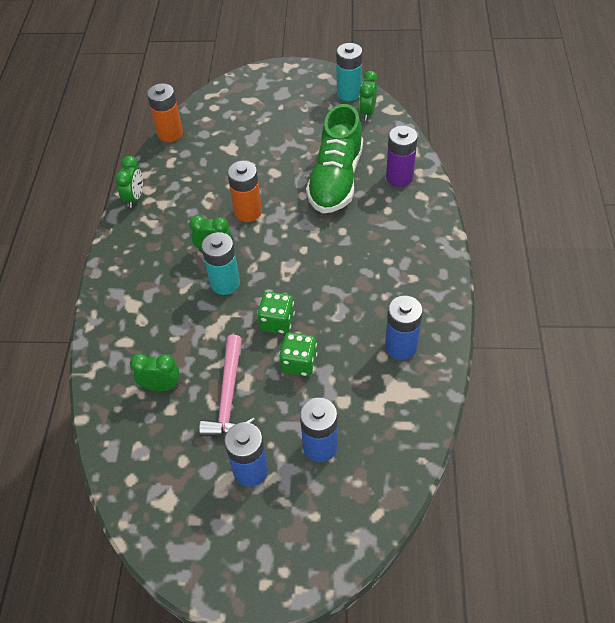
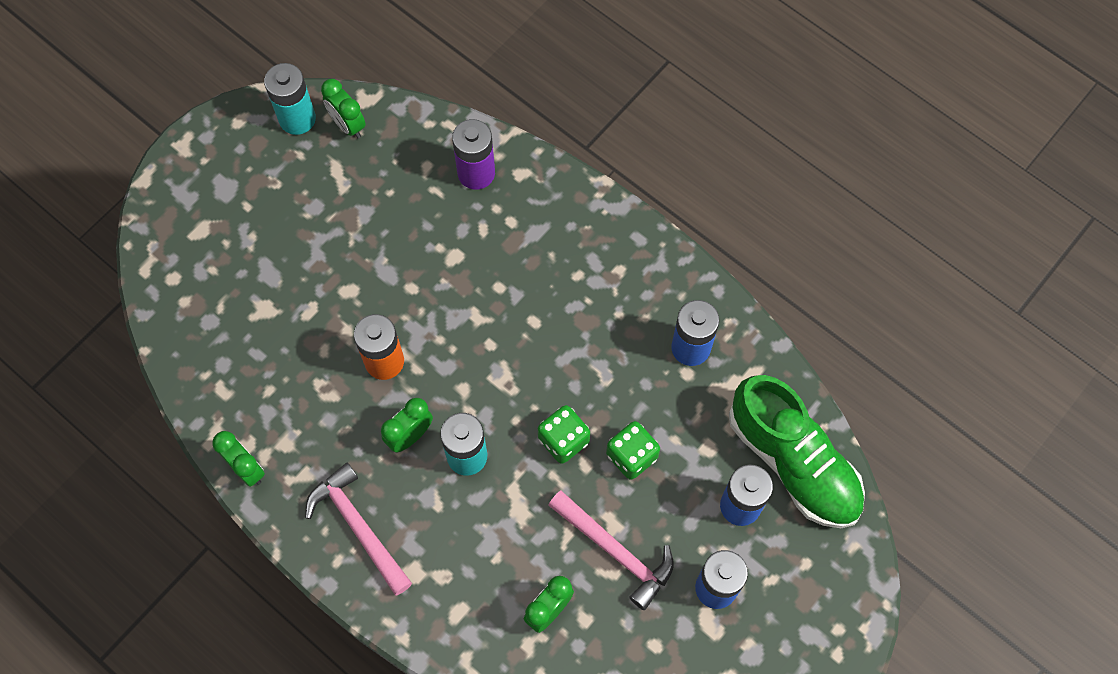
camera: 55 degrees left, 15 degrees up
(140, 263) = (358, 526): none -> pink hammer
(170, 134) = (172, 359): orange battery -> none
(336, 180) = (420, 237): green shoe -> green shoe (793, 462)

